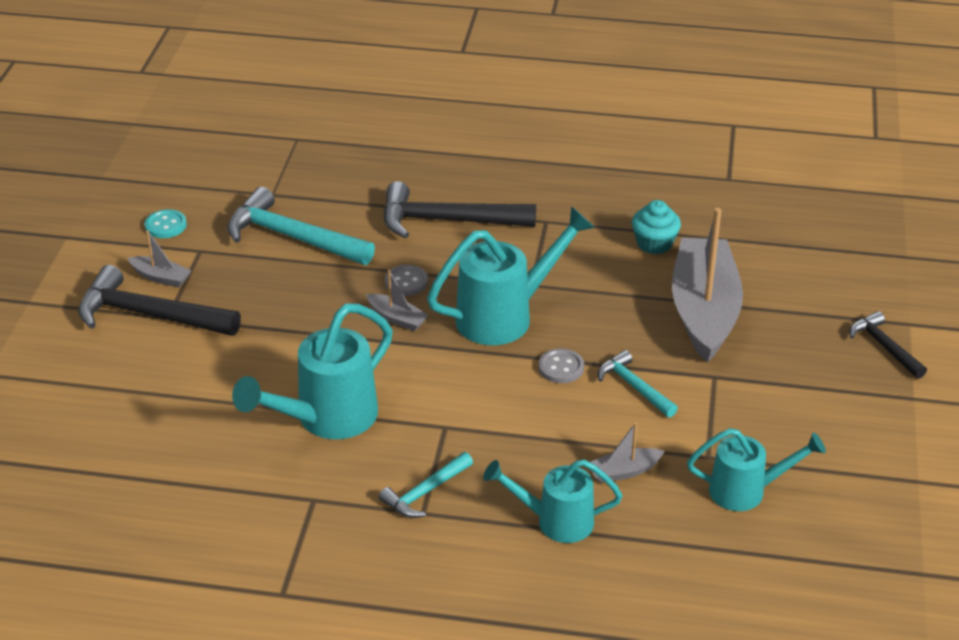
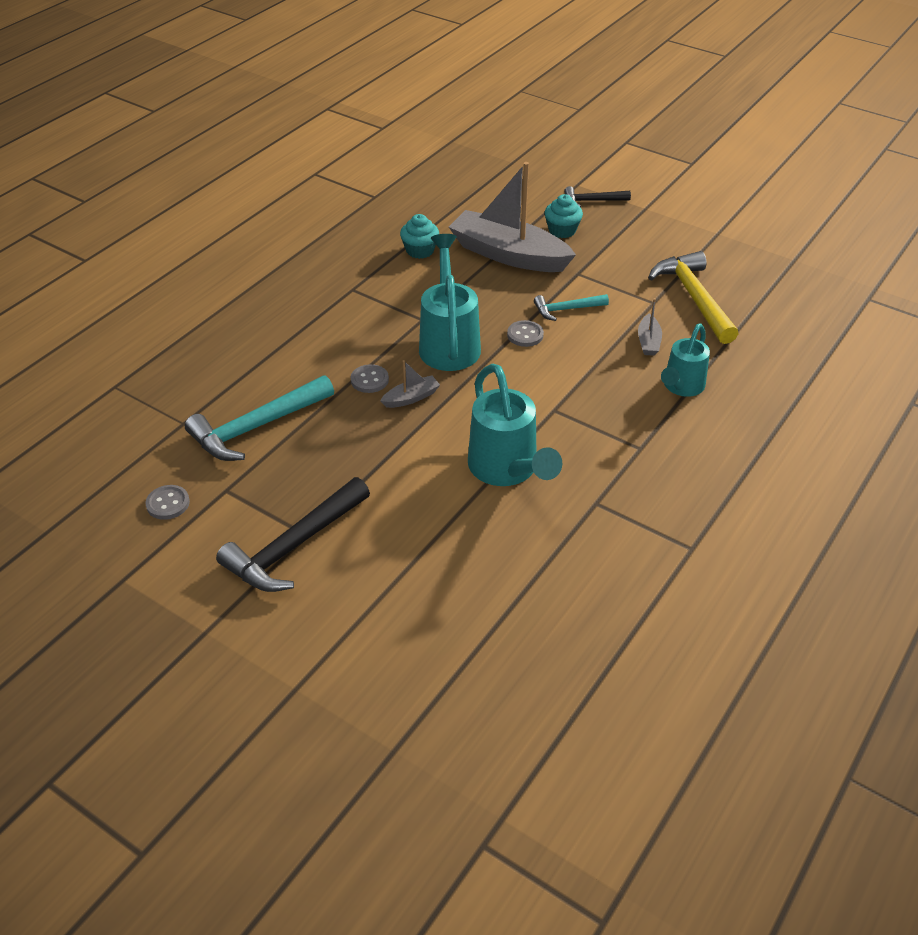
camera: 65 degrees left, 5 degrees up
(161, 277) = (244, 525): grey boat -> none
(166, 225) = (168, 503): turquoise button -> grey button
(425, 492) = (620, 441): turquoise hammer -> none
(447, 221) = (309, 336): black hammer -> none
(747, 491) = (694, 298): turquoise watering can -> yellow hammer
(793, 339) = (562, 230): none -> turquoise cupcake

